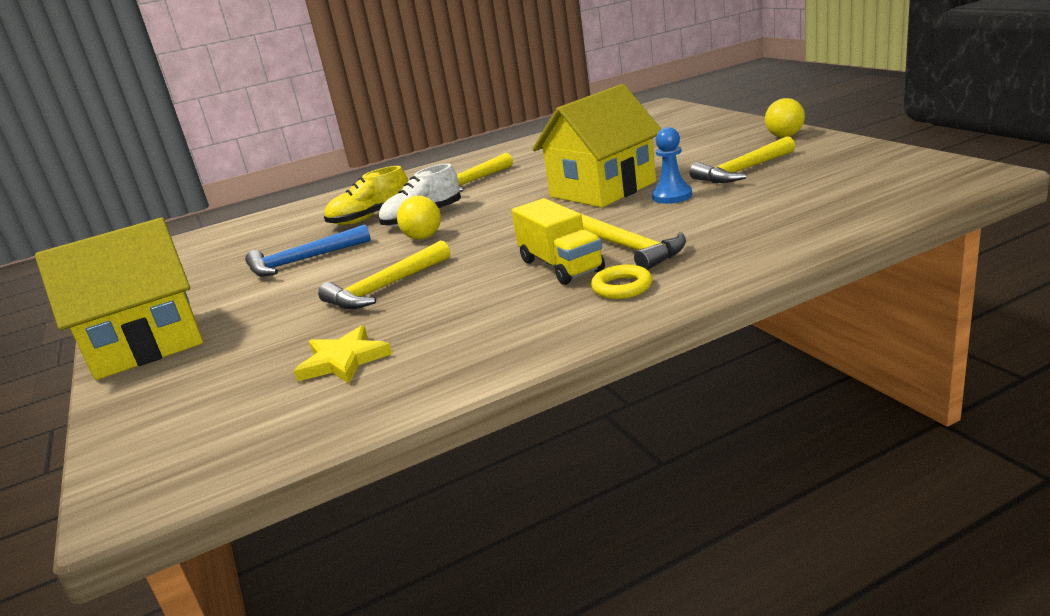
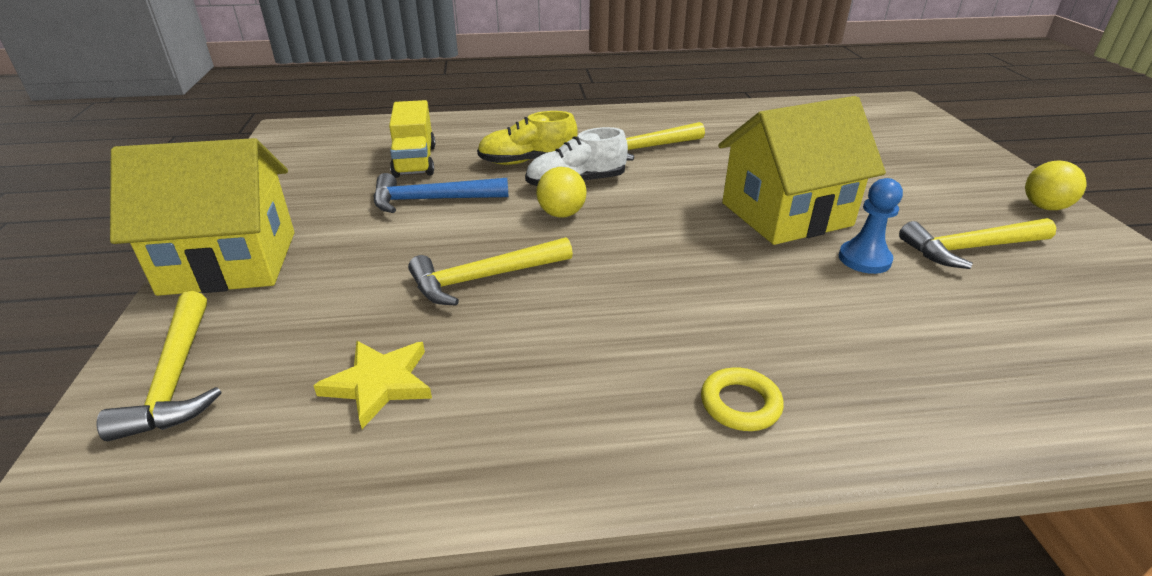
camera: 15 degrees right, 10 degrees up
(561, 266) = (684, 328): yellow truck -> yellow truck (415, 161)
(630, 249) = (778, 334): yellow hammer -> yellow hammer (176, 377)

